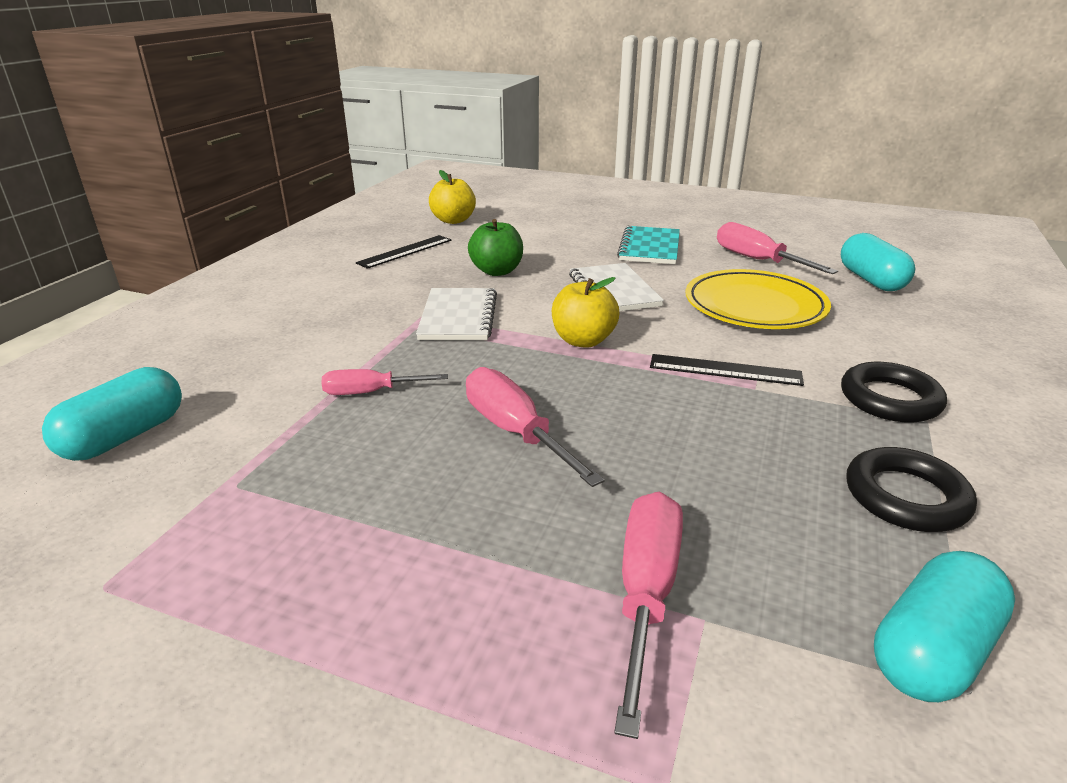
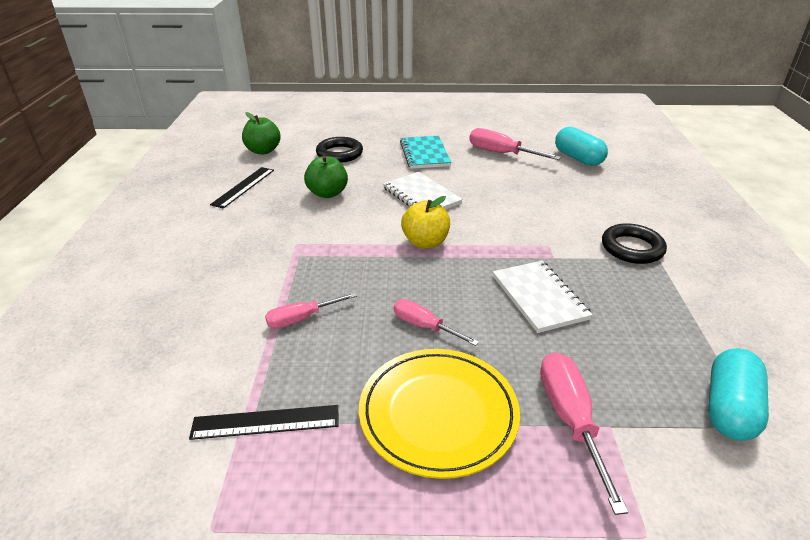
camera: 20 degrees left, 5 degrees up
(125, 436) = (130, 404): turquoise capsule -> none
(453, 220) = (263, 151): yellow apple -> green apple
(458, 317) = (324, 240): white notebook -> white notebook (539, 297)
(515, 432) = (424, 326): pink screwdriver -> pink screwdriver, size x0.64
(725, 370) = (528, 247): black ruler -> black ruler (265, 422)
(754, 306) = (519, 192): yellow plate -> yellow plate (438, 414)
(906, 497) = (672, 314): black ring -> black ring (339, 154)

